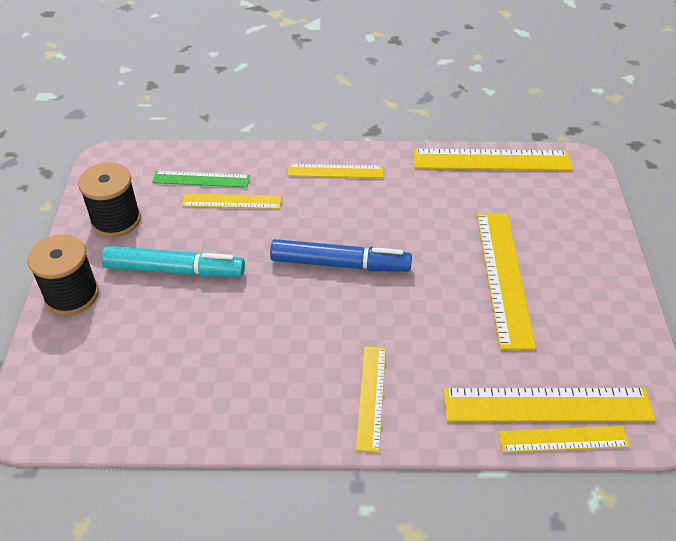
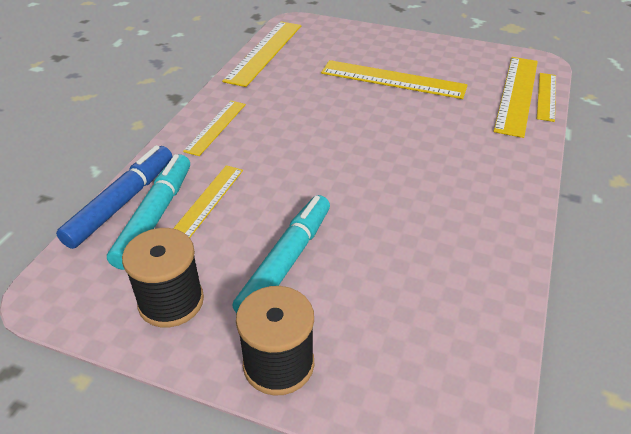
camera: 70 degrees left, 5 degrees down
(201, 179) = (155, 216): green ruler -> turquoise marker
(340, 264) = (338, 151): blue marker -> blue marker (122, 202)
(371, 397) = (492, 167): yellow ruler -> none

